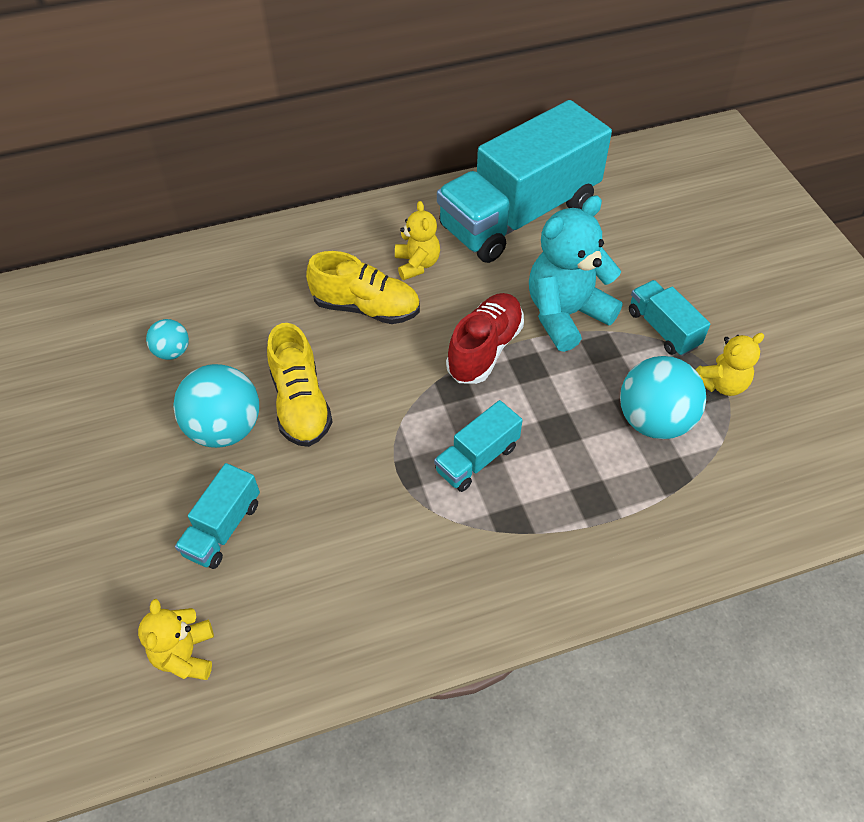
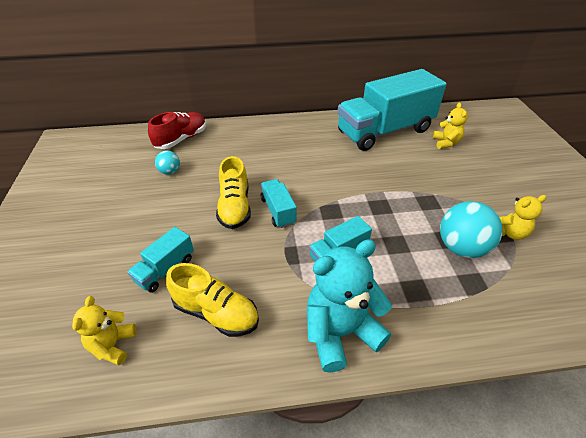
camera: 10 degrees right, 10 degrees down
(225, 429) = (186, 214): turquoise ball -> none
(366, 308) = (286, 164): yellow shoe -> yellow shoe (216, 313)
(417, 264) = (321, 147): yellow teddy bear -> yellow teddy bear (446, 143)
(485, 349) = (354, 193): red shoe -> red shoe (181, 139)
(566, 314) = (407, 182): turquoise teddy bear -> turquoise teddy bear (340, 332)
(663, 329) = (469, 197): turquoise truck -> turquoise truck (278, 211)

